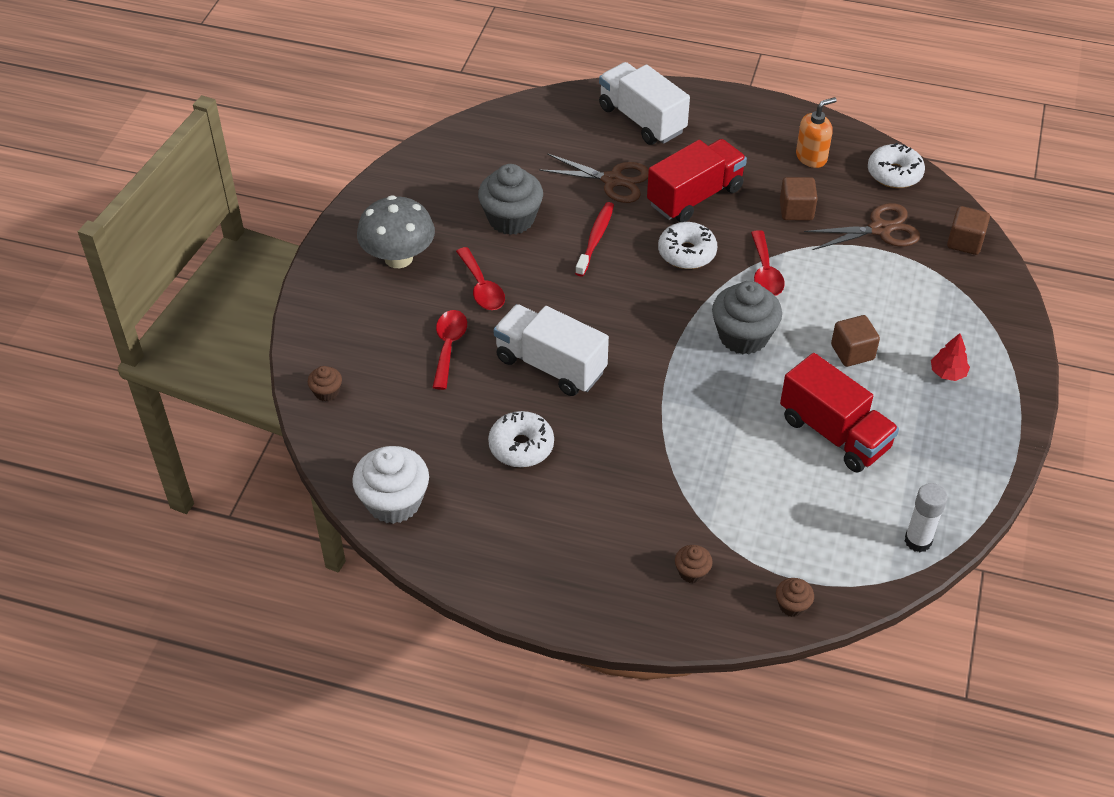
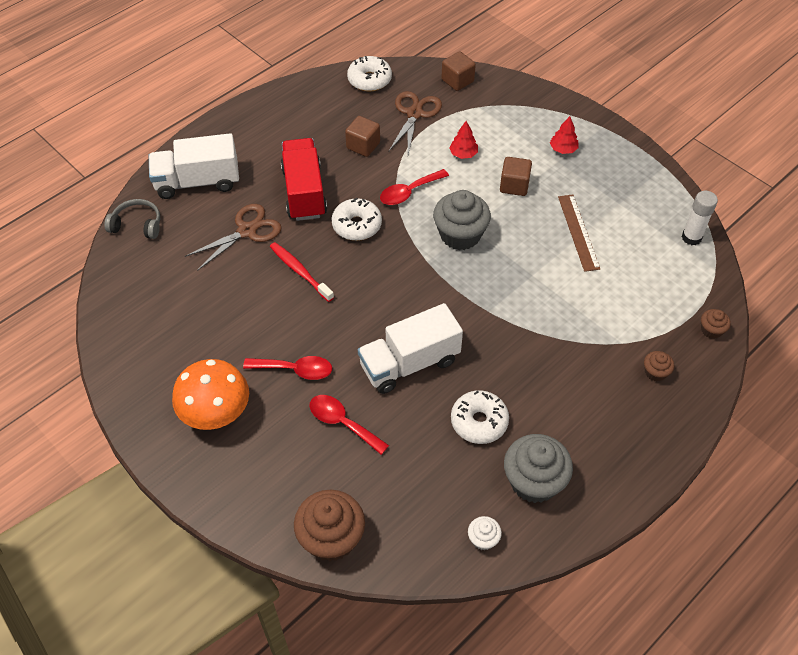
camera: 60 degrees left, 5 degrees up
(326, 392) = (331, 538): brown cupcake -> brown cupcake, size x2.08
(394, 502) = (483, 539): white cupcake -> white cupcake, size x0.48
(398, 258) = (216, 413): grey mushroom -> orange mushroom
(511, 219) = (235, 314): grey cupcake -> grey cupcake (534, 481)
(558, 108) = (137, 225): none -> grey headphones
(765, 272) = (409, 192): red spoon -> red spoon turned 120 degrees clockwise
(811, 157) = (319, 111): orange soap dispenser -> none
(834, 433) = (578, 232): red truck -> brown ruler
(859, 292) = (463, 154): none -> red tree

